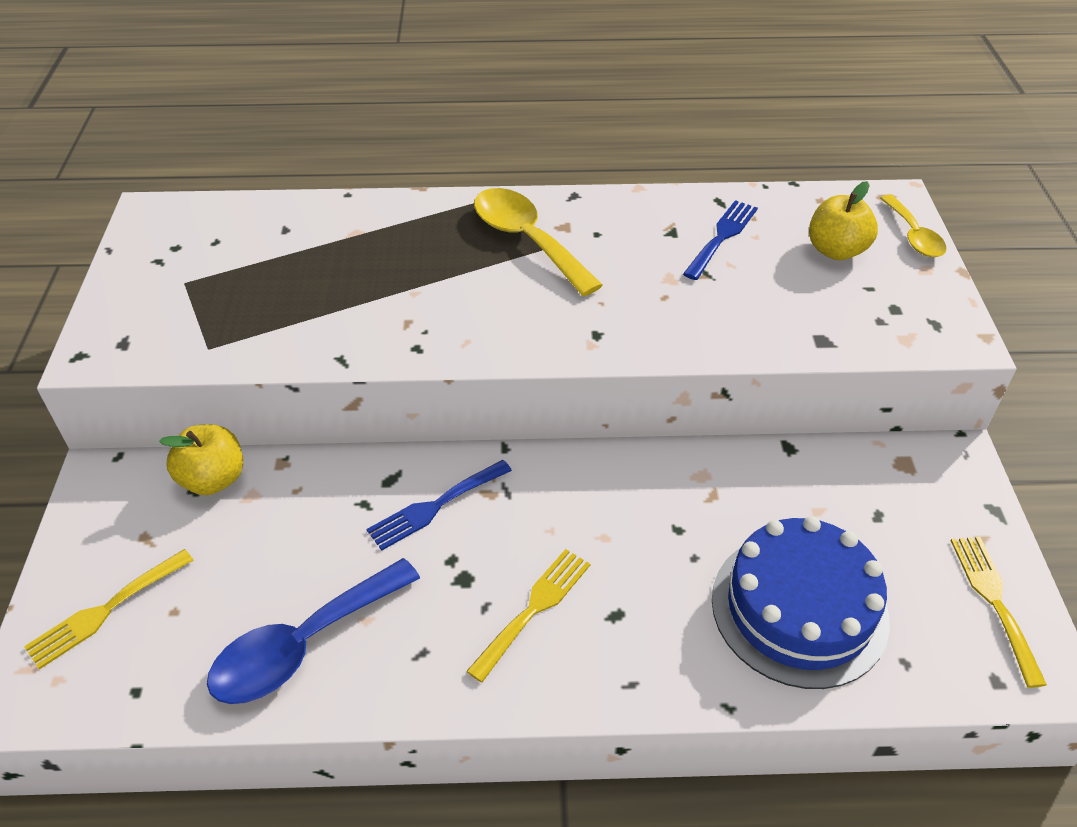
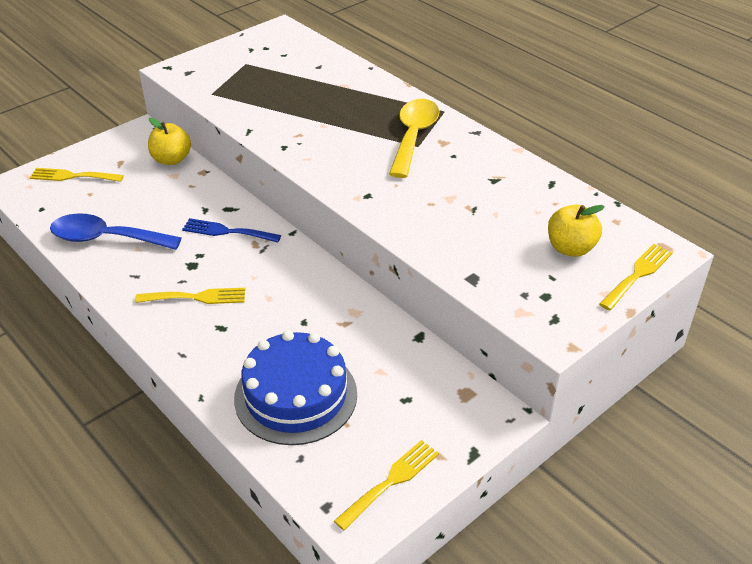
camera: 50 degrees right, 5 degrees down
(722, 237) = (517, 199): blue fork -> none
(913, 235) = (637, 274): yellow spoon -> yellow fork

